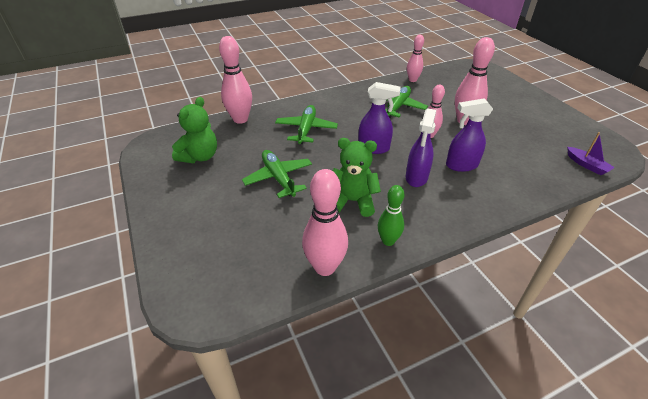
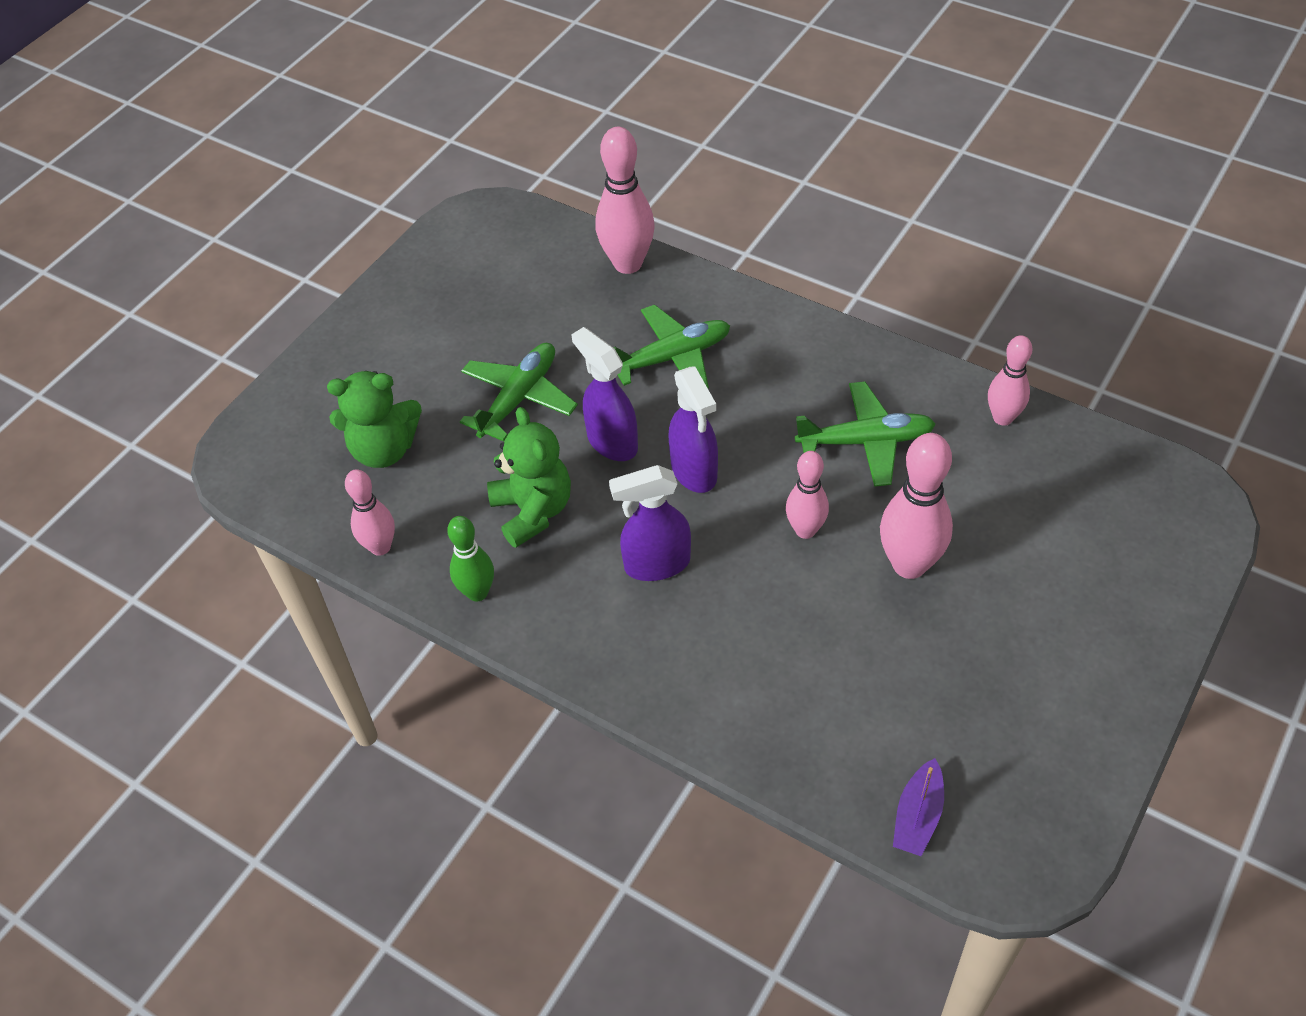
camera: 60 degrees right, 10 degrees up
(200, 156) = (497, 283): green teddy bear -> green teddy bear (384, 449)
(325, 267) = (380, 547): pink bowling pin -> pink bowling pin, size x0.63
(461, 165) = (745, 613): purple spray bottle -> purple spray bottle (612, 442)

